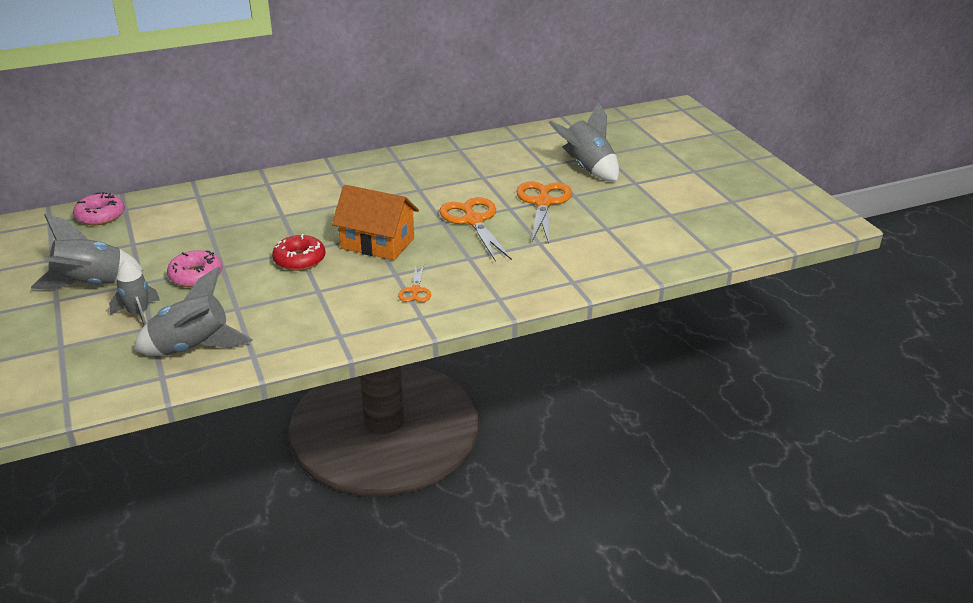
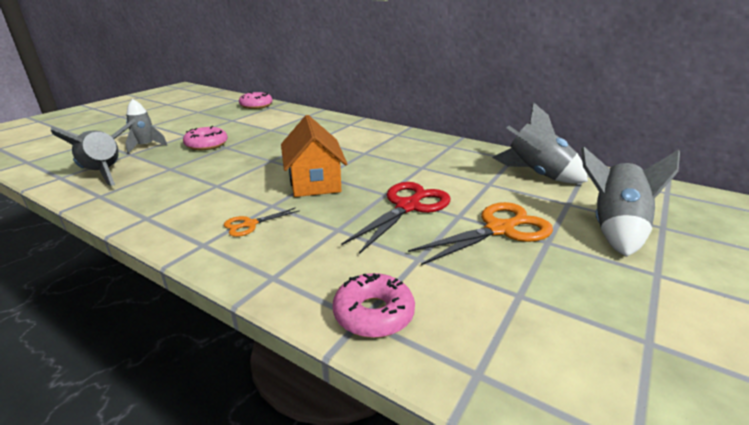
camera: 55 degrees right, 5 degrees down
(90, 285) = (174, 126): grey rocket -> grey rocket (536, 175)
(299, 260) = (258, 164): red donut -> none
(473, 221) = (408, 207): orange scissors -> red scissors
(572, 276) = (373, 314): none -> pink donut

